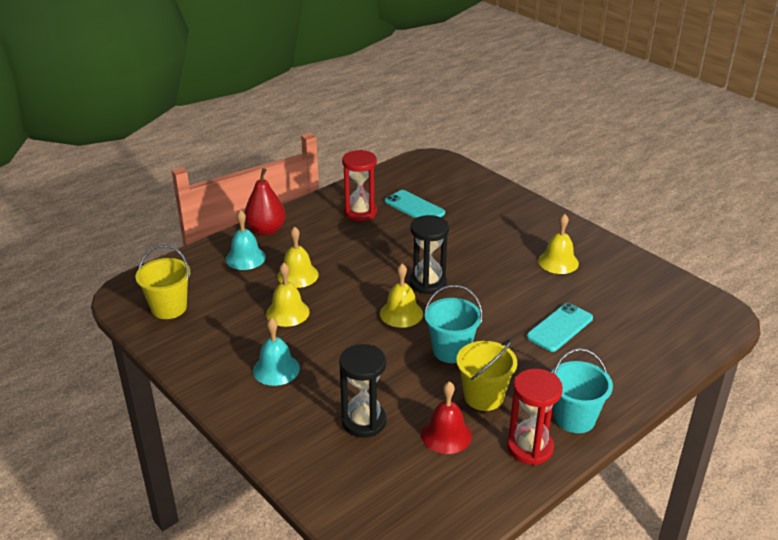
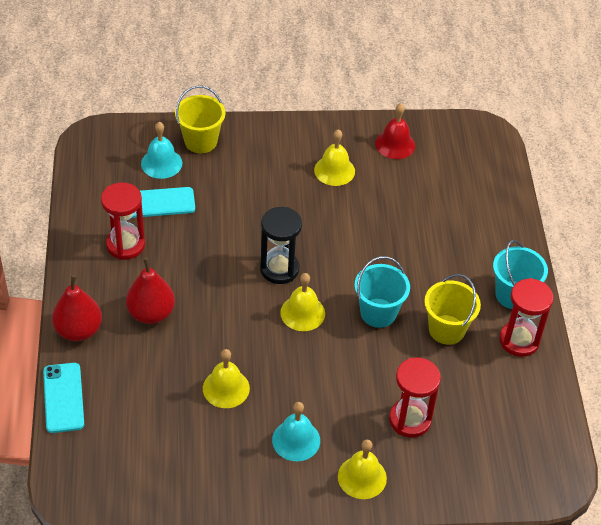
camera: 55 degrees left, 15 degrees up
(169, 308) = (131, 472): yellow bucket -> yellow bucket (201, 141)
(245, 258) = (109, 371): turquoise bell -> turquoise bell (161, 163)
(298, 275) = (177, 349): yellow bell -> yellow bell (362, 477)
(315, 250) = (151, 313): none -> red pear
(364, 421) = (410, 420): black hourglass -> red hourglass
(446, 435) = (466, 379): red bell -> red bell (395, 144)
(559, 327) = (412, 230): turquoise phone -> turquoise phone (63, 398)

